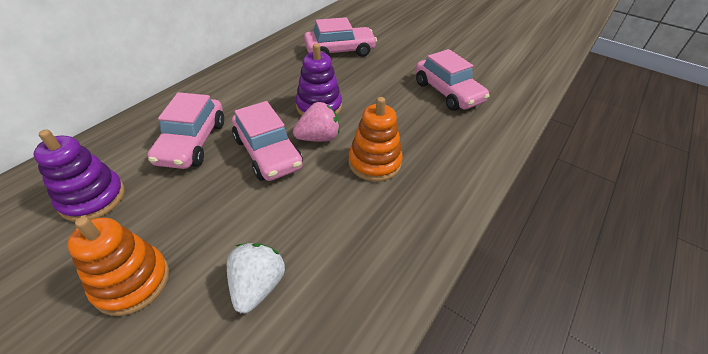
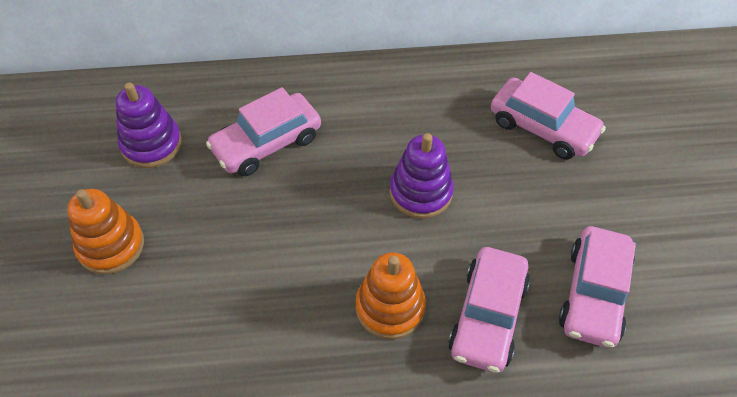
camera: 50 degrees right, 10 degrees up
(257, 286) = (174, 329): white strawberry -> none
(268, 153) = (312, 210): pink car -> pink car (488, 316)
(318, 138) = (374, 231): pink strawberry -> none

